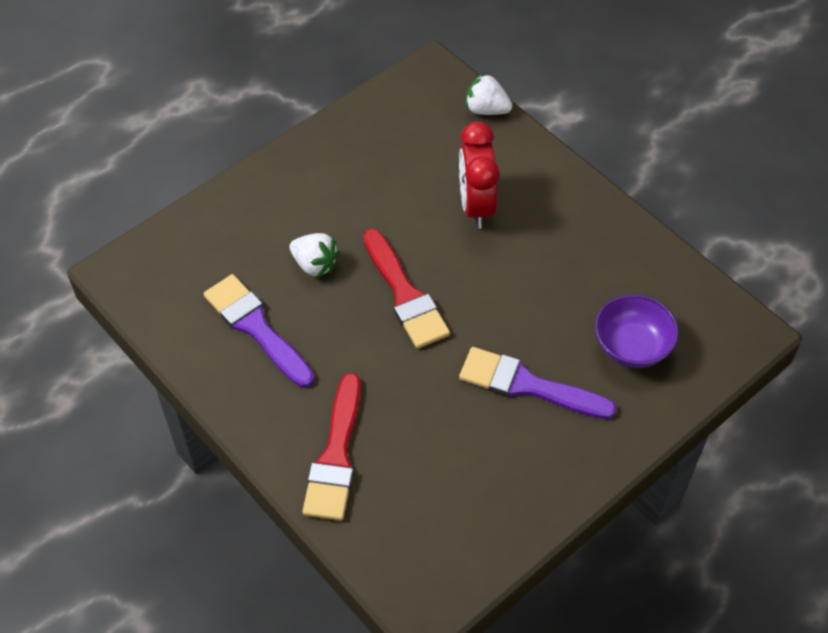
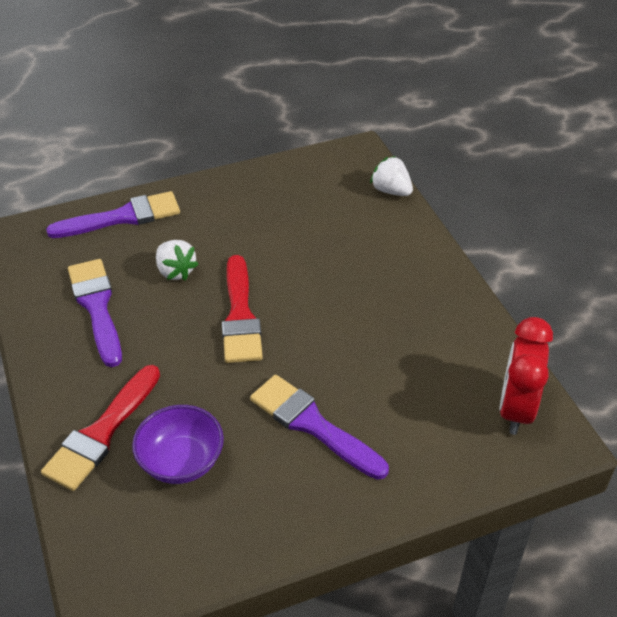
camera: 20 degrees right, 10 degrees down
(225, 218) = (122, 217): none -> purple brush
(476, 206) = (343, 262): red clock -> red clock (516, 409)
(632, 346) = (432, 420): purple bowl -> purple bowl (181, 461)

